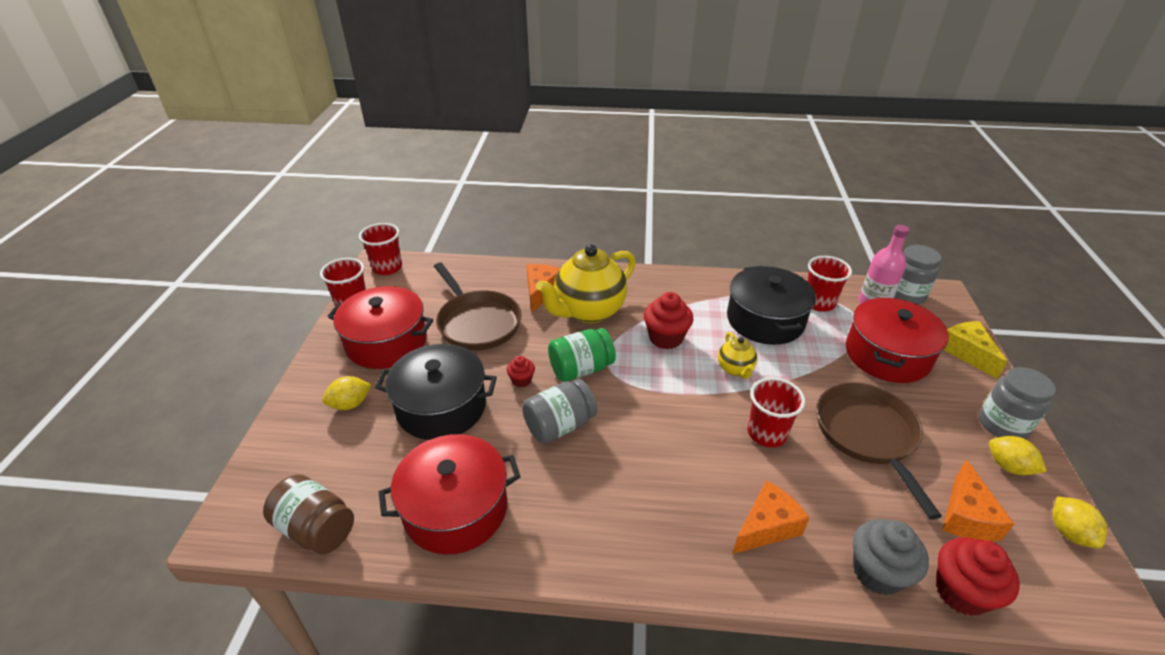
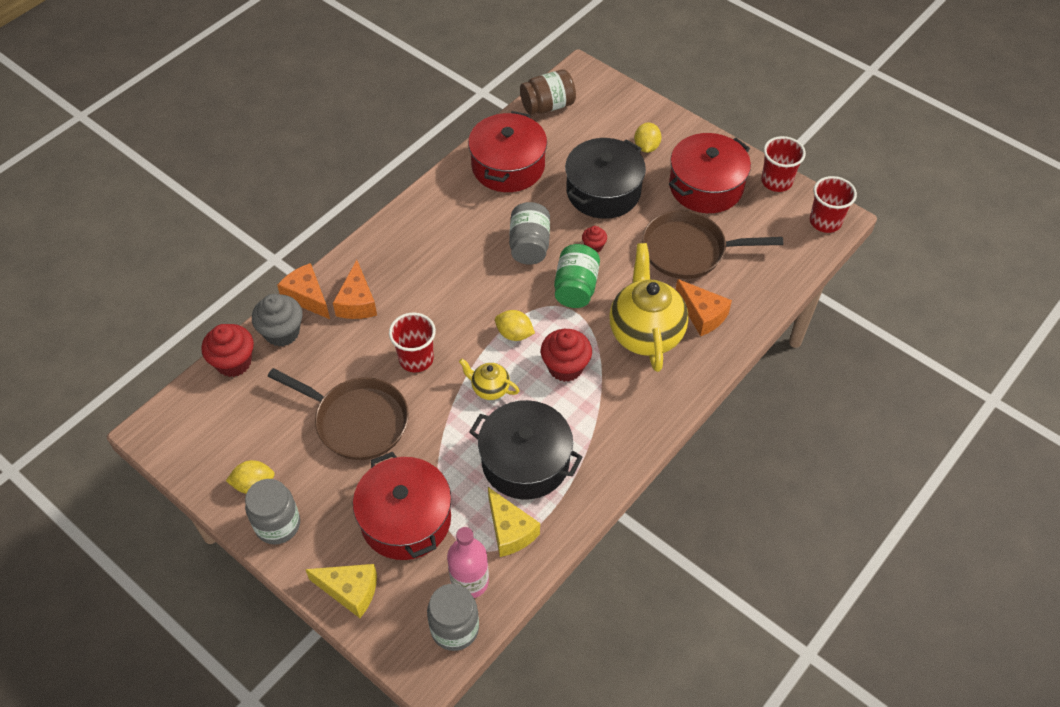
camera: 125 degrees right, 15 degrees up
(818, 303) = (510, 530): red cup -> yellow cheese
(966, 516) = (258, 415): orange cheese -> orange cheese (307, 297)
(1069, 532) = (194, 462): yellow lemon -> yellow lemon (514, 334)

